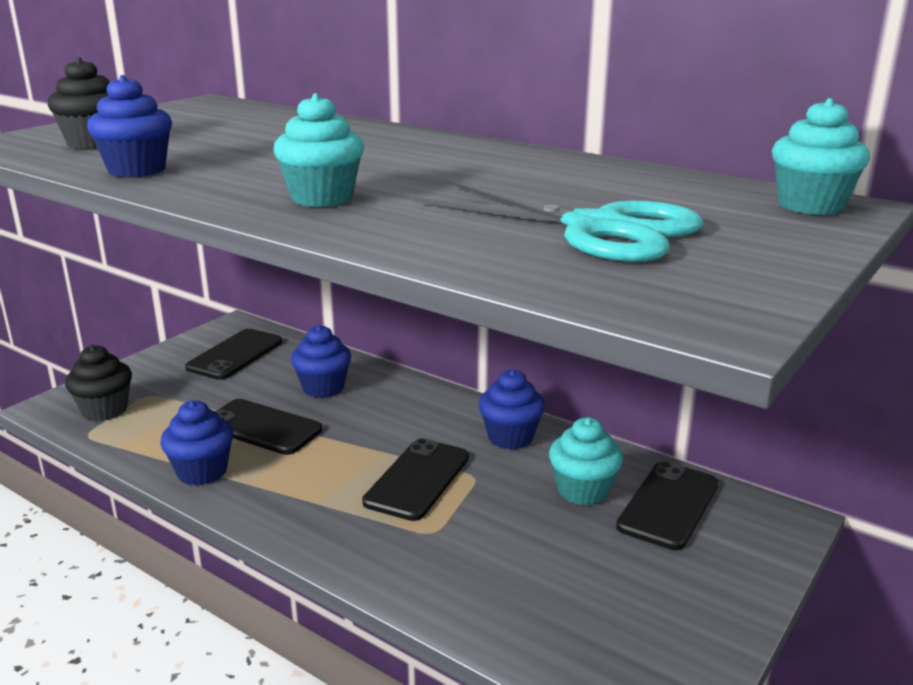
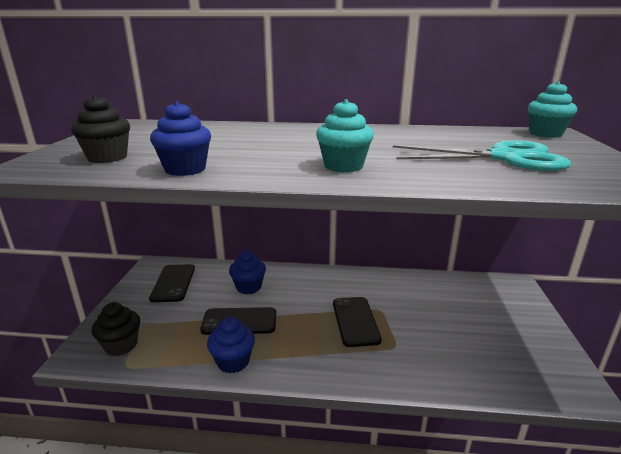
camera: 30 degrees left, 0 degrees up
(510, 437) = (372, 283): blue cupcake -> none
(583, 490) = (432, 299): turquoise cupcake -> none
(669, 505) = (471, 293): black phone -> none

